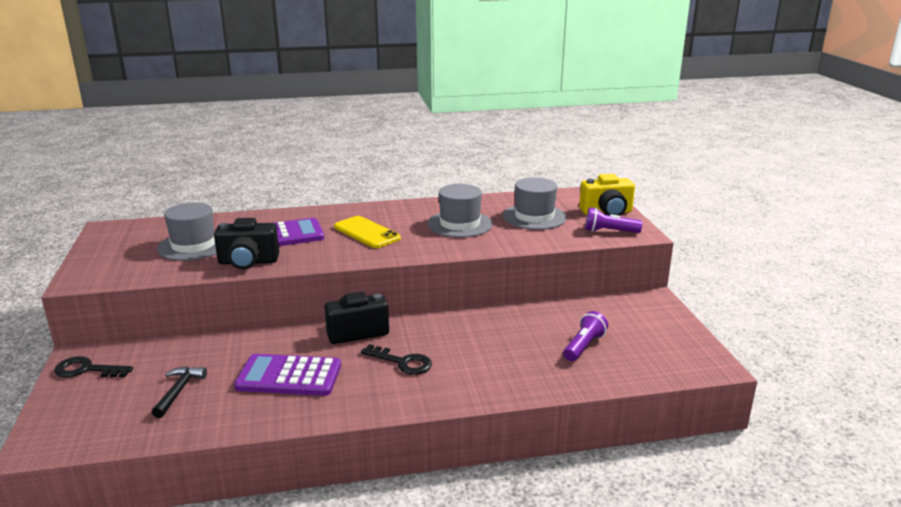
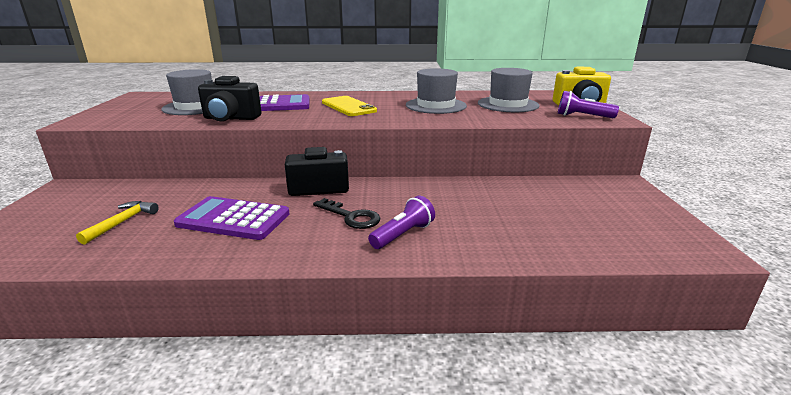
camera: 10 degrees right, 0 degrees up
(86, 370) = (60, 198): black key -> none
(179, 391) = (122, 222): black hammer -> yellow hammer
(584, 346) = (548, 218): purple flashlight -> purple flashlight (403, 235)

